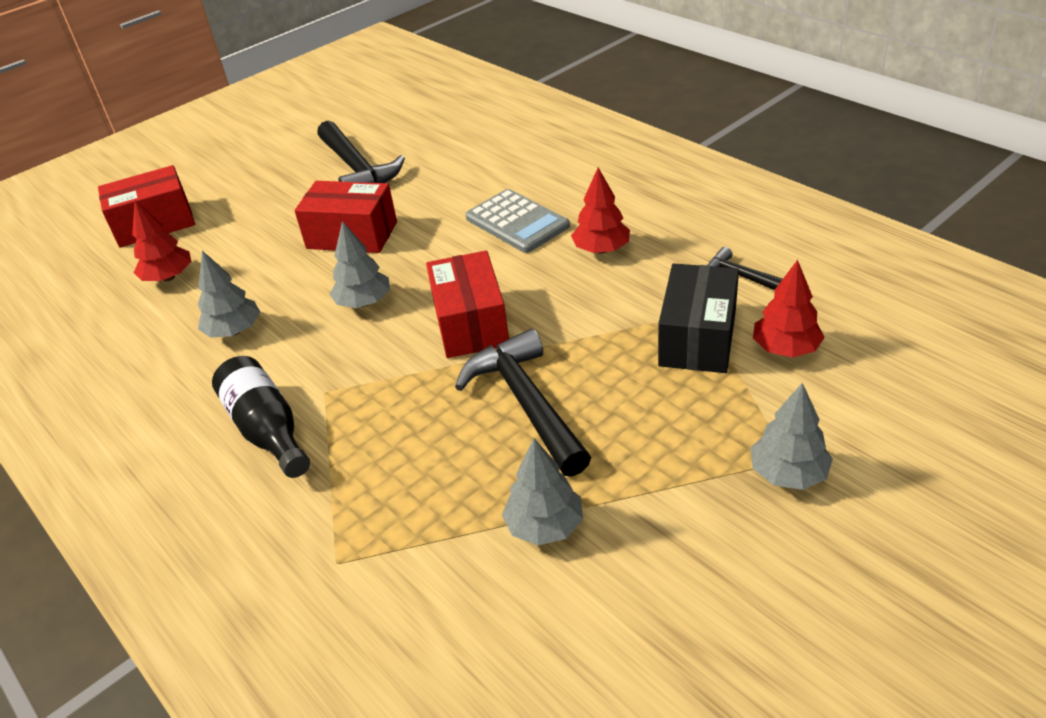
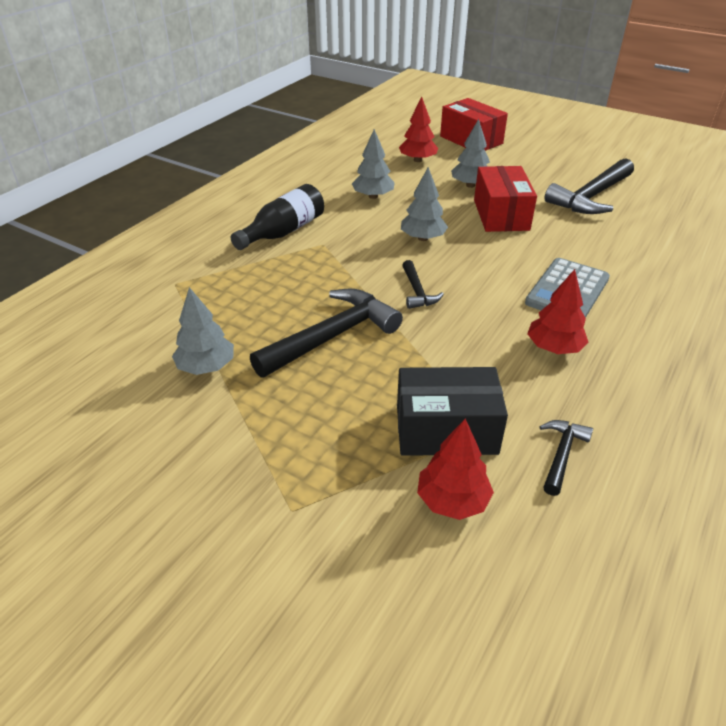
camera: 70 degrees right, 0 degrees up
(470, 323) = (417, 292): red box -> black hammer
(788, 473) = (273, 511): grey tree -> grey tree (470, 185)

